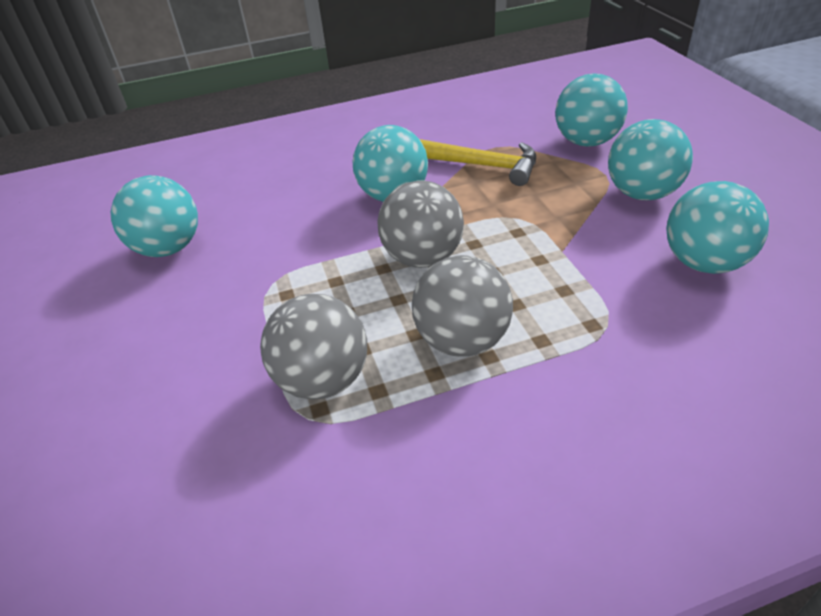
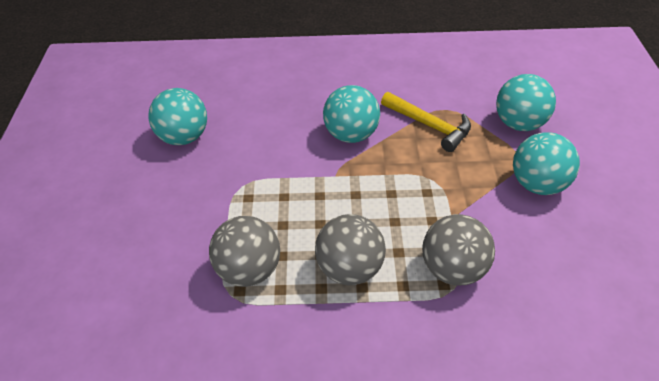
camera: 15 degrees right, 5 degrees up
(422, 258) = (350, 195): grey ball -> grey ball (453, 269)
(704, 263) = (552, 259): turquoise ball -> none

